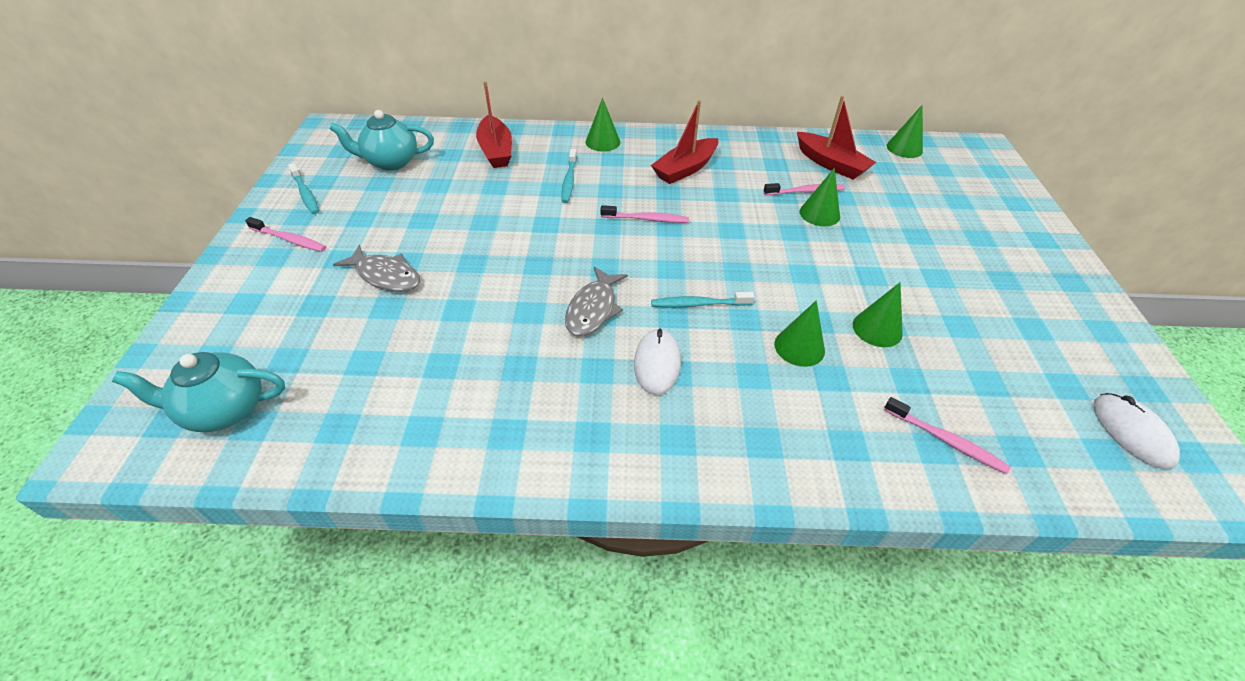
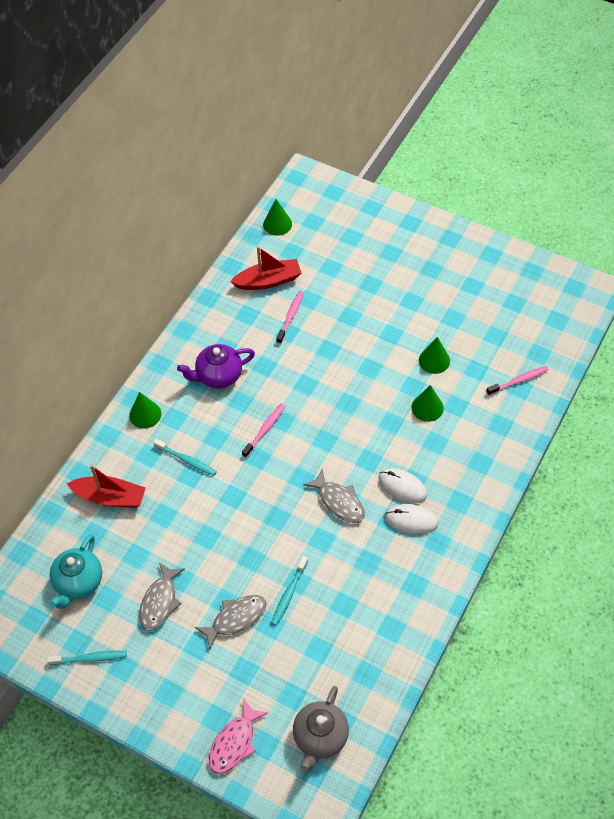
camera: 60 degrees left, 10 degrees up
(210, 329) = (234, 743): none -> pink fish
(225, 410) = (320, 737): turquoise teapot -> grey teapot
(289, 239) = (152, 678): pink toothbrush -> none
(388, 216) = (160, 602): none -> grey fish
(685, 169) = (218, 376): red boat -> purple teapot
(699, 304) = (366, 441): turquoise toothbrush -> turquoise toothbrush (289, 594)
(819, 214) = (319, 323): green cone -> none
(1131, 432) = (552, 300): white mouse -> white mouse (411, 520)

